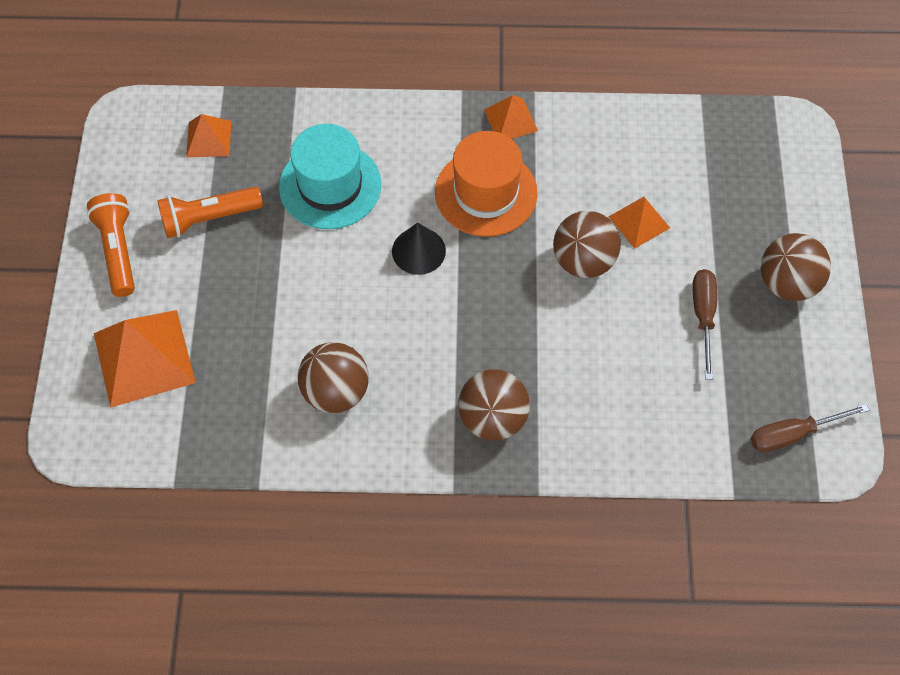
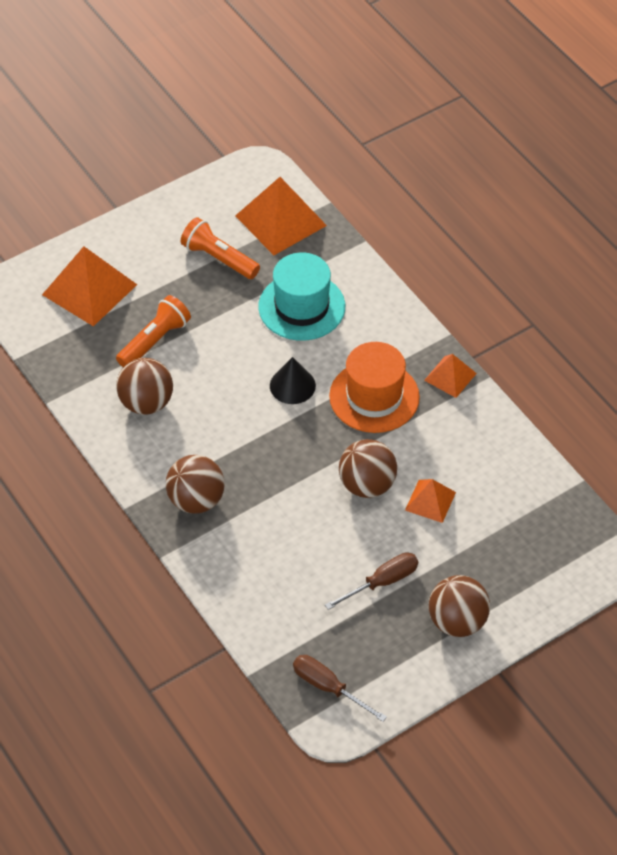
camera: 55 degrees right, 10 degrees down
(118, 250) = (155, 228): orange flashlight -> orange flashlight (155, 341)
(208, 139) = (280, 220): orange pyramid -> orange pyramid, size x1.83

